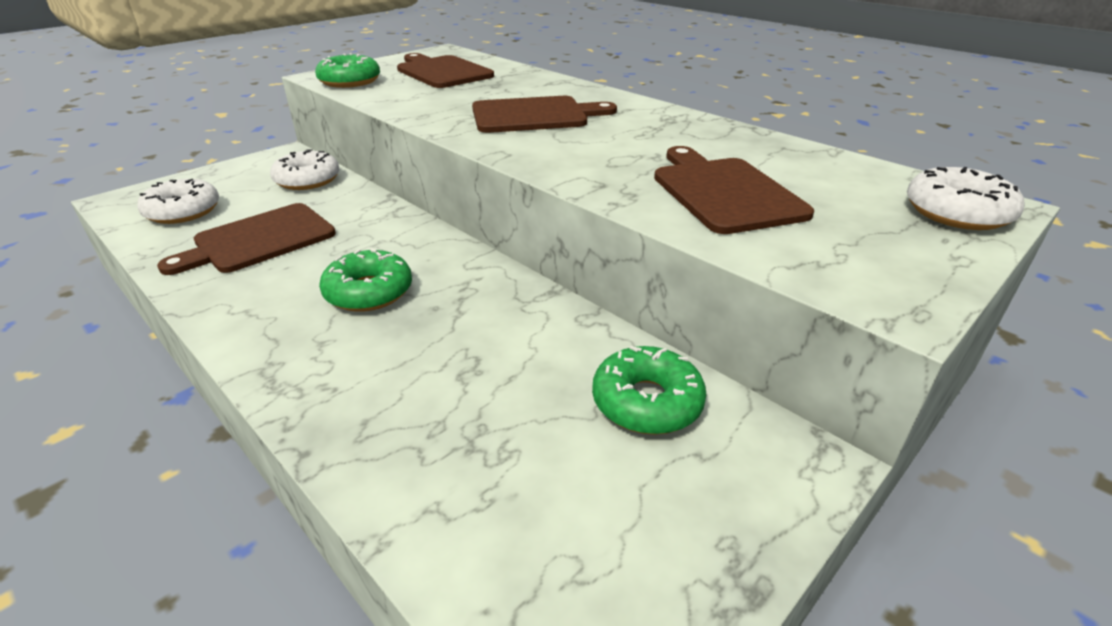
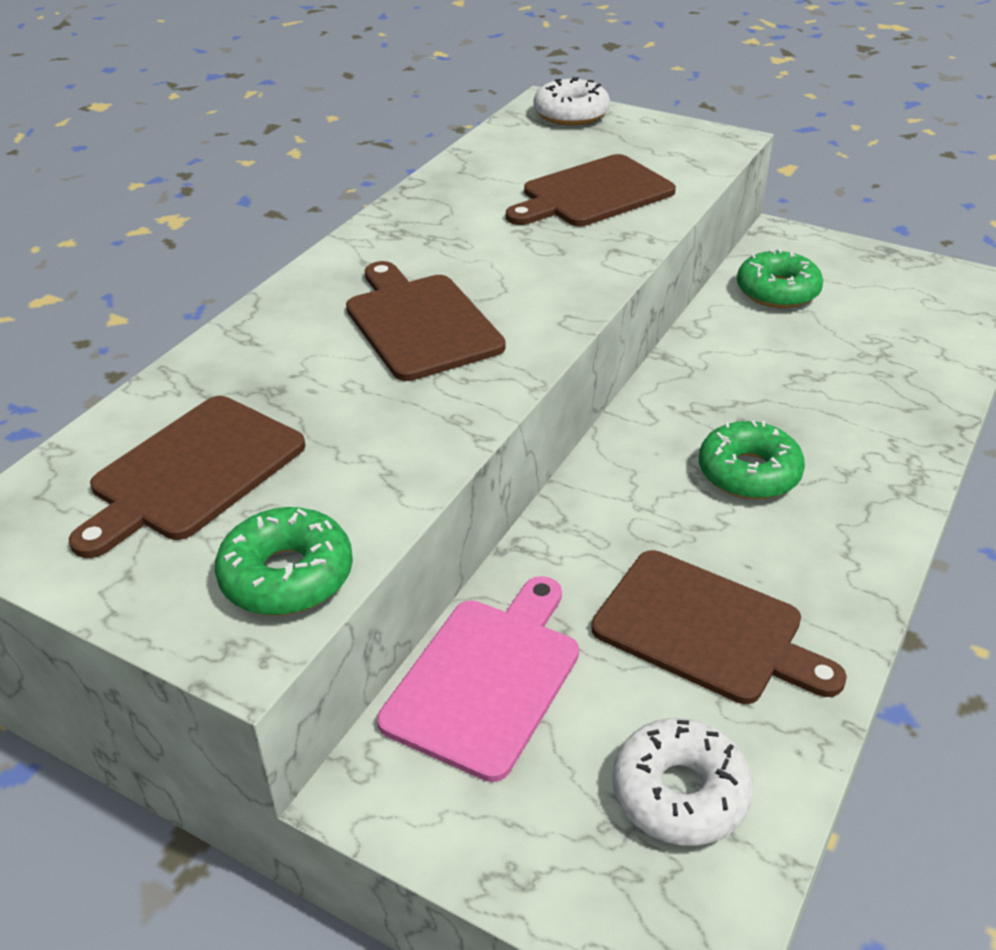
camera: 105 degrees left, 5 degrees up
(307, 180) = (486, 679): white donut -> pink cutting board

